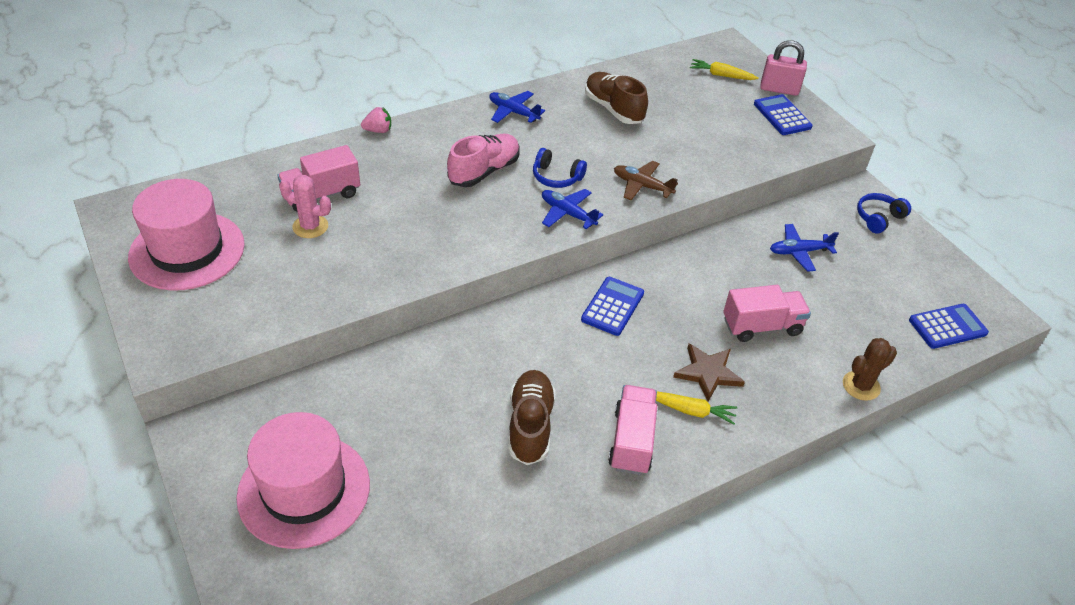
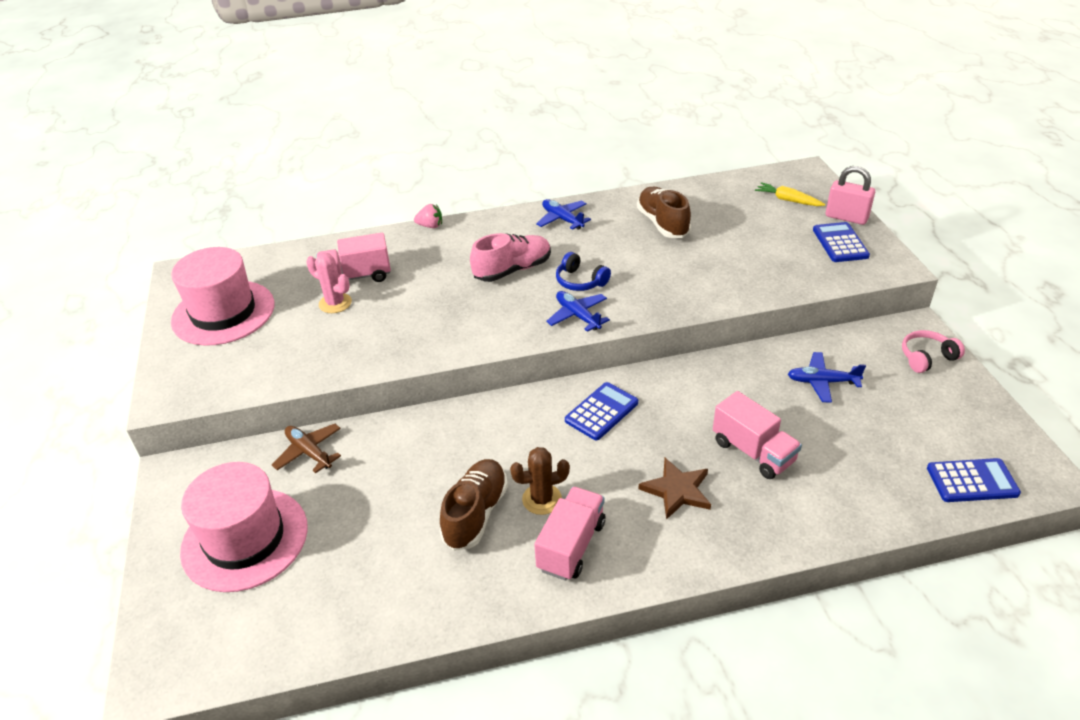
camera: 20 degrees right, 5 degrees down
(642, 186) = (663, 297): brown plane -> brown plane (309, 452)
(690, 410) = (644, 525): yellow carrot -> none
(761, 326) = (753, 451): pink truck -> pink truck turned 45 degrees clockwise
(861, 386) = (845, 529): brown cactus -> brown cactus (542, 499)
(878, 218) = (927, 357): blue headphones -> pink headphones

